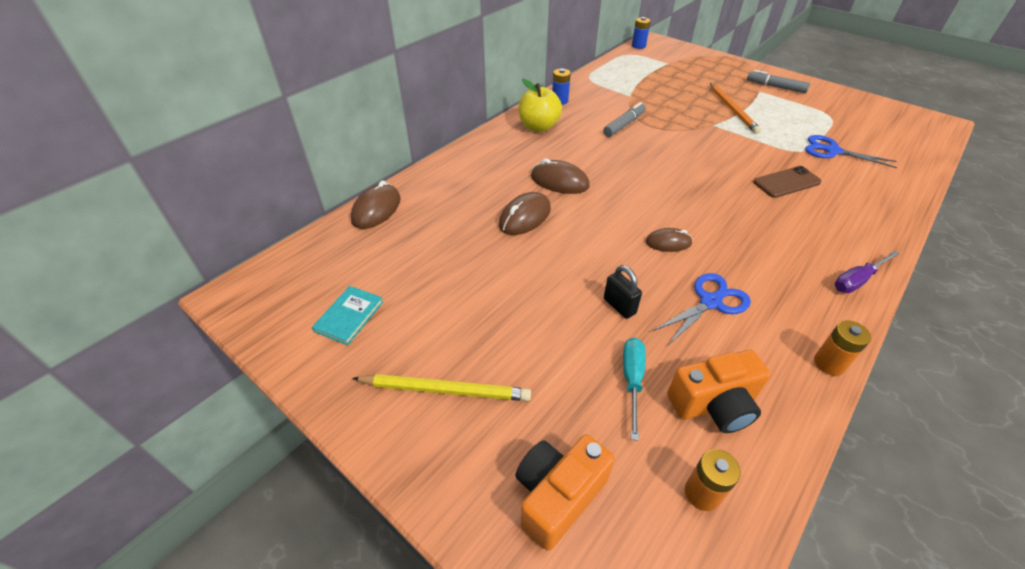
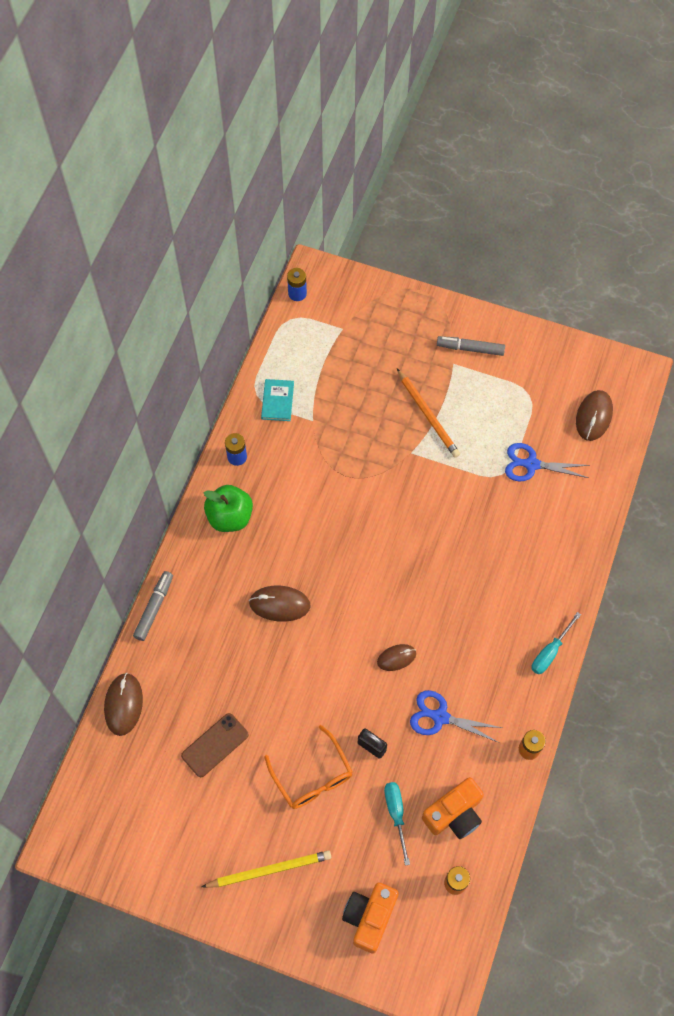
camera: 20 degrees left, 20 degrees up
(349, 316) = (166, 832): turquoise book -> turquoise book (277, 401)
(525, 217) = (264, 667): brown mouse -> brown mouse (594, 416)
(538, 127) = (230, 517): yellow apple -> green apple
(539, 314) = (312, 776): none -> orange glasses
(624, 125) = (319, 483): grey marker -> grey marker (154, 608)
(710, 302) = (440, 717): blue scissors -> blue scissors turned 105 degrees counterclockwise
(786, 182) = (490, 534): brown phone -> brown phone (215, 745)
(857, 280) = (550, 652): purple screwdriver -> turquoise screwdriver

